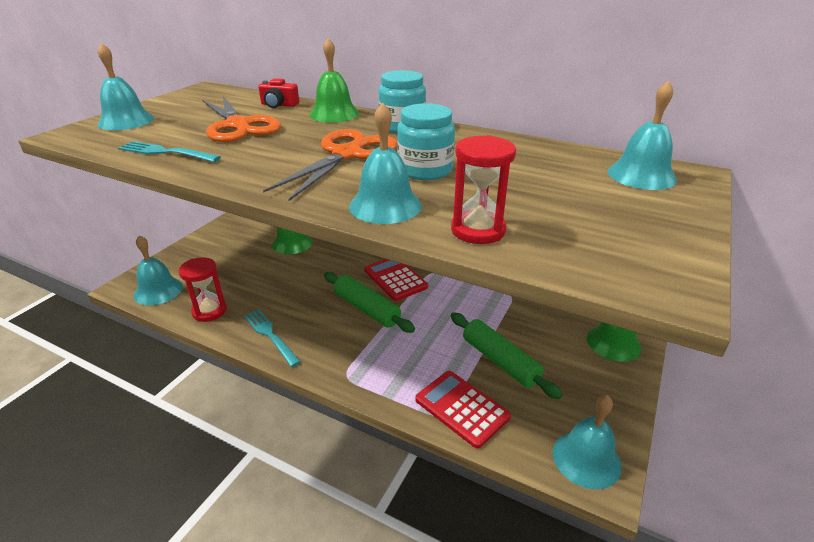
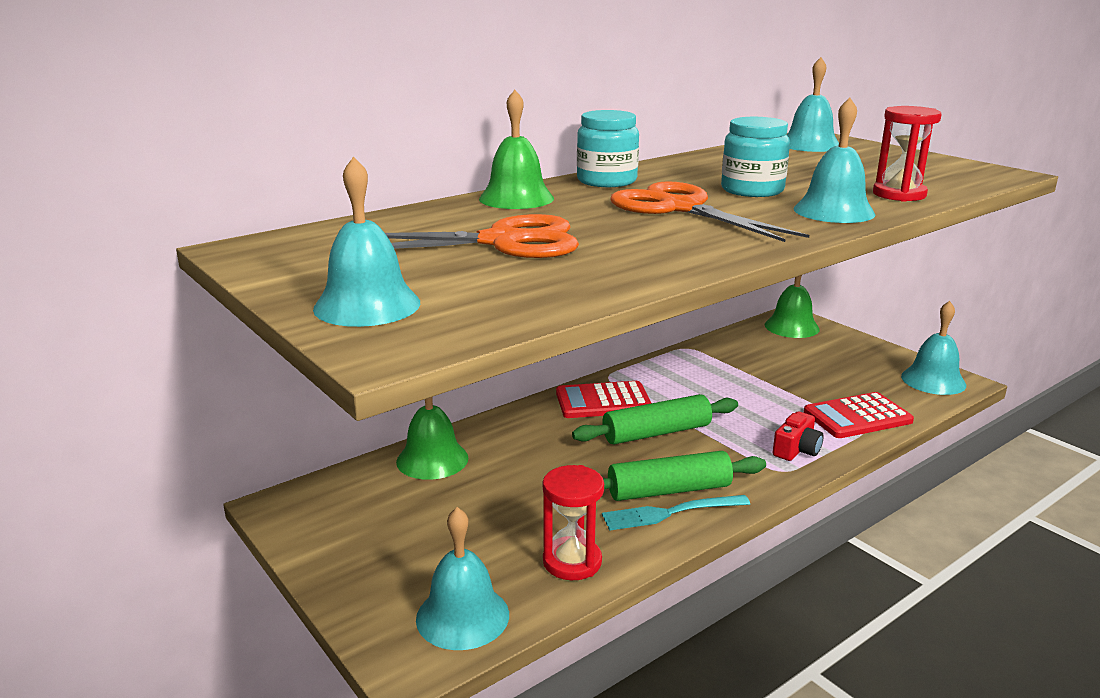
camera: 65 degrees left, 10 degrees down
(166, 152) = (579, 283): turquoise fork -> none
(279, 105) = (430, 217): red camera -> red camera (796, 450)
(500, 361) = (794, 381): green rolling pin -> green rolling pin (669, 490)

